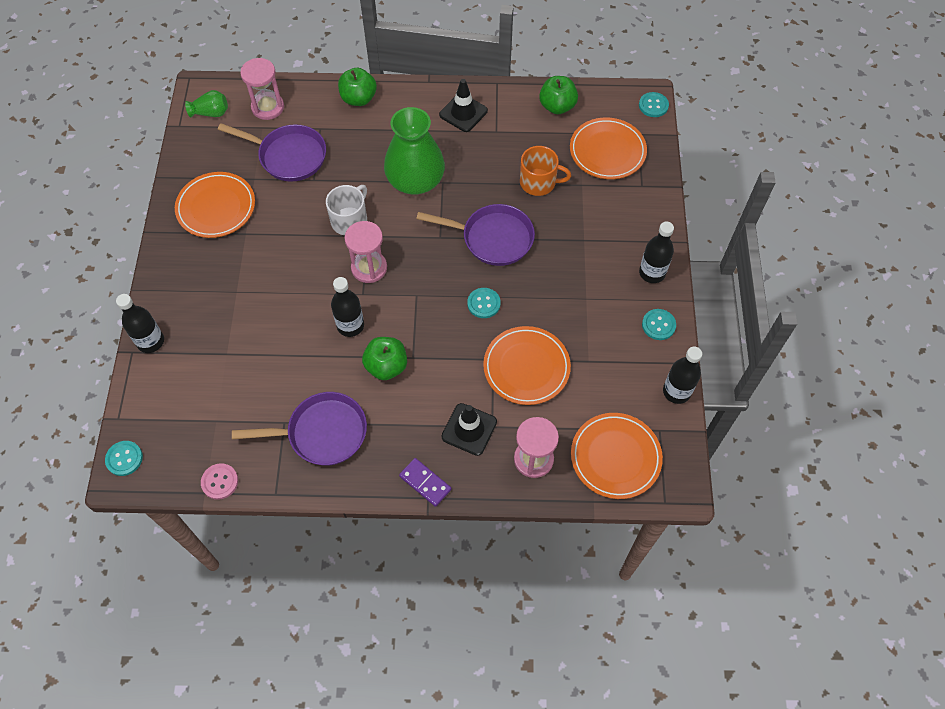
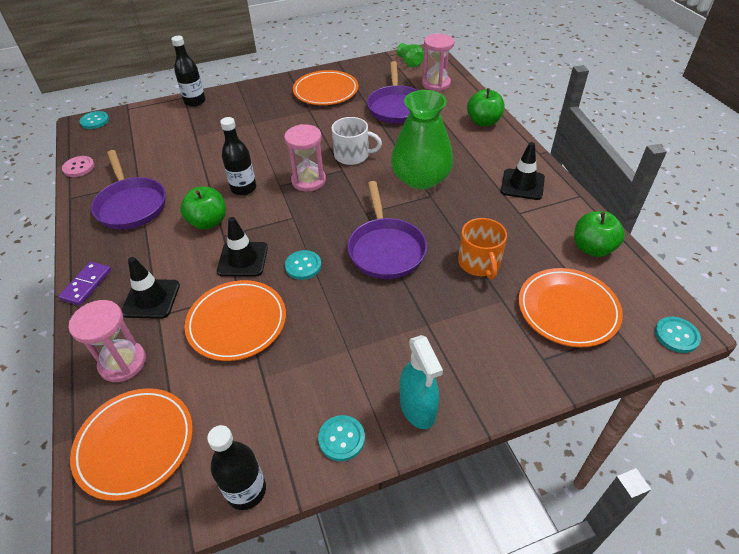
camera: 70 degrees right, 15 degrees down
(453, 348) = (243, 259): none -> black traffic cone
(652, 273) = (417, 408): black bottle -> turquoise spray bottle

